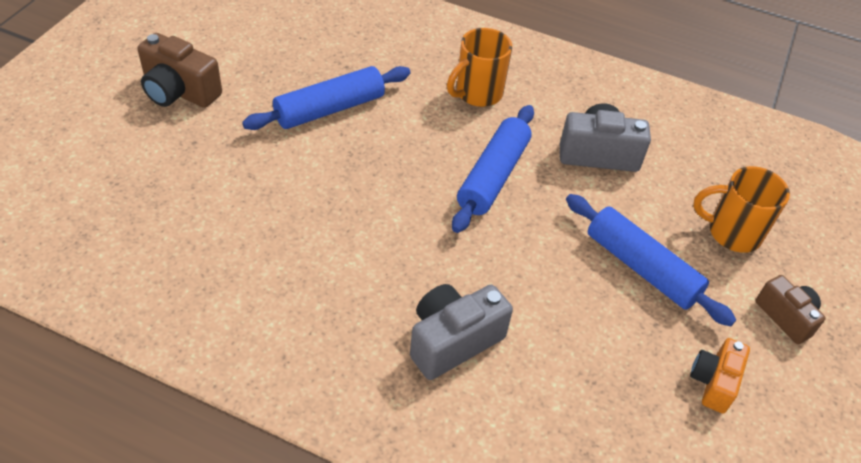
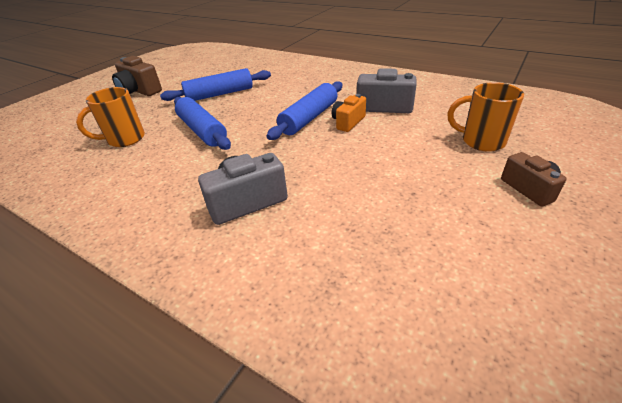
camera: 15 degrees right, 10 degrees down
(477, 93) = (312, 85): orange mug -> orange mug (124, 139)
(641, 268) = (406, 160): blue rolling pin -> blue rolling pin (202, 131)
(714, 382) = (462, 232): orange camera -> orange camera (348, 122)

